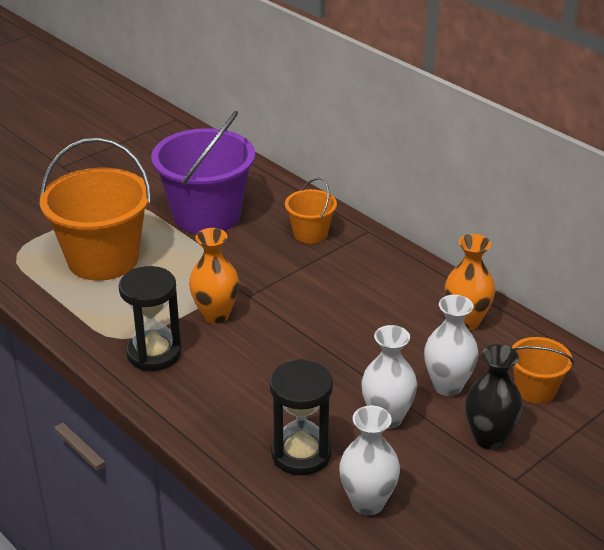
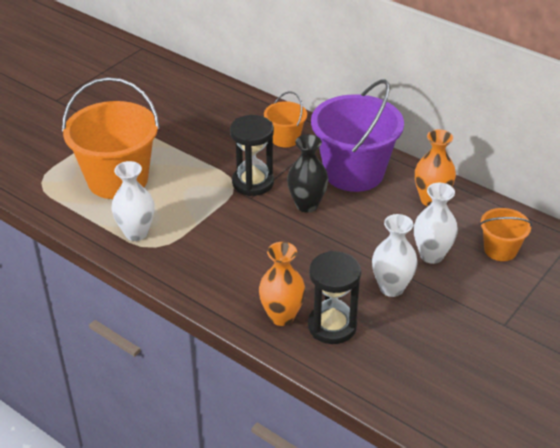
camera: 10 degrees left, 5 degrees up
(154, 353) = (186, 256): black hourglass -> black hourglass (253, 183)
(207, 215) = (194, 131): purple bucket -> purple bucket (354, 172)
(215, 315) = (228, 217): orange vase -> orange vase (282, 316)
(367, 502) = (396, 359): white vase -> white vase (136, 233)
(489, 438) = (475, 294): black vase -> black vase (307, 205)

